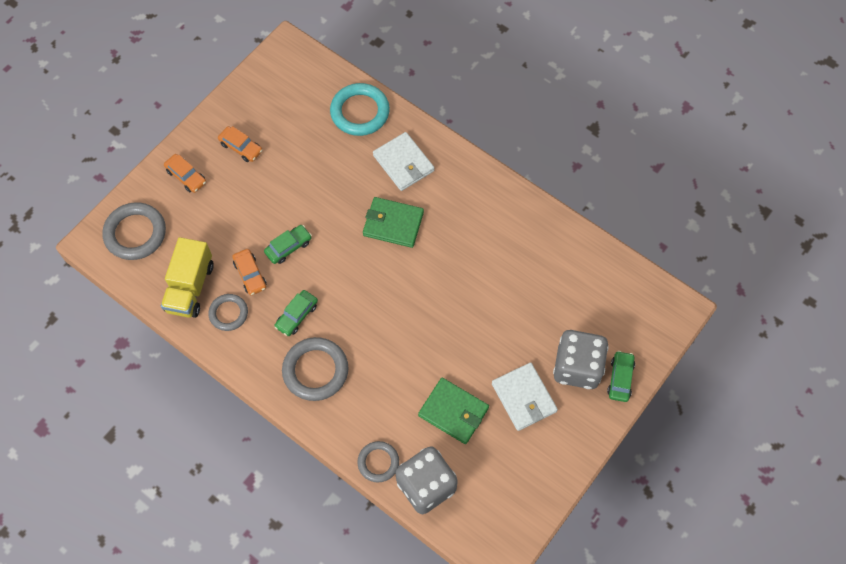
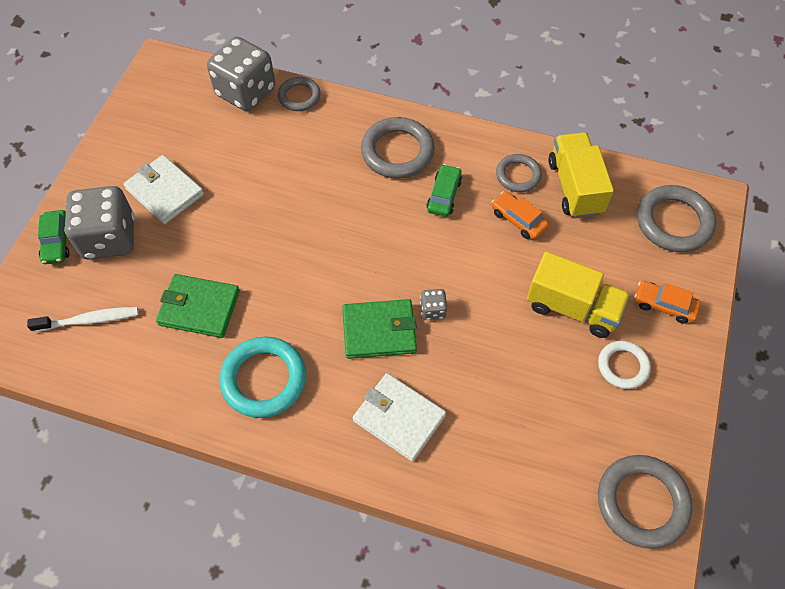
camera: 160 degrees right, 5 degrees down
(241, 147) = (623, 366): orange car -> white ring
(250, 195) = (572, 308): none -> yellow truck
(279, 72) = (642, 502): none -> grey ring
(288, 247) = (492, 263): green car -> none
(349, 226) = (433, 310): none -> grey dice
(360, 112) = (493, 476): turquoise ring -> turquoise ring (264, 379)
(453, 412) = (238, 158): green wallet -> green wallet (199, 308)
(601, 301) = (89, 320): none -> white toothbrush

